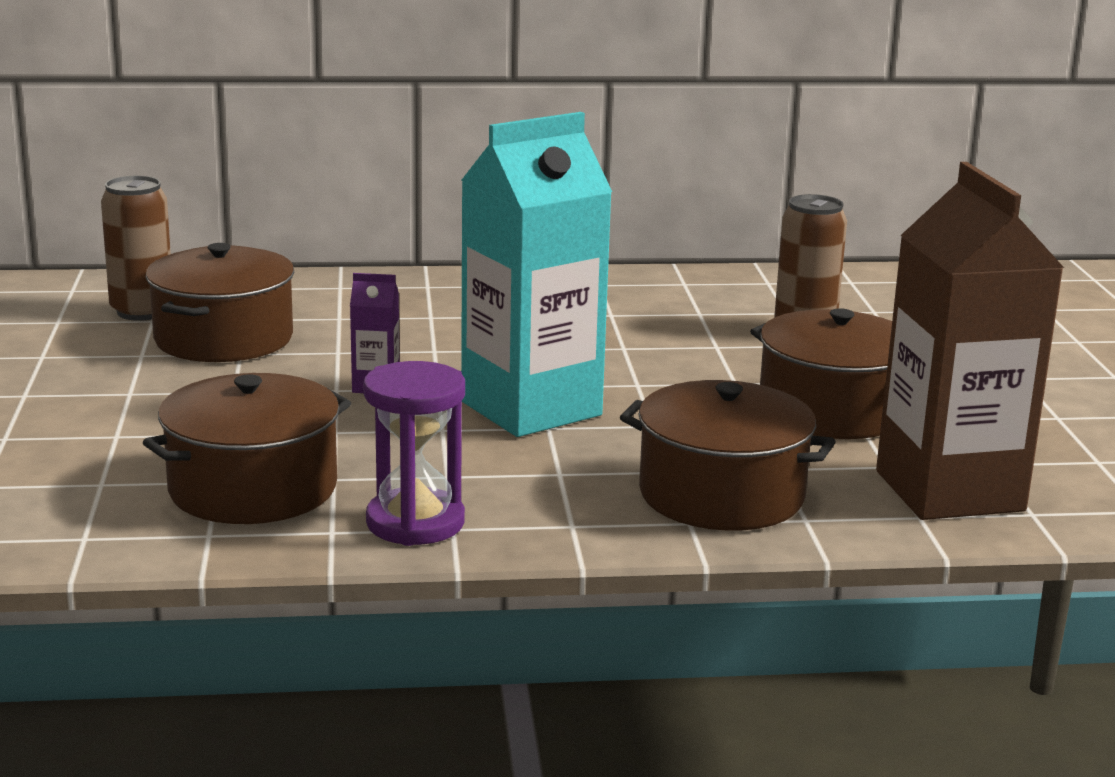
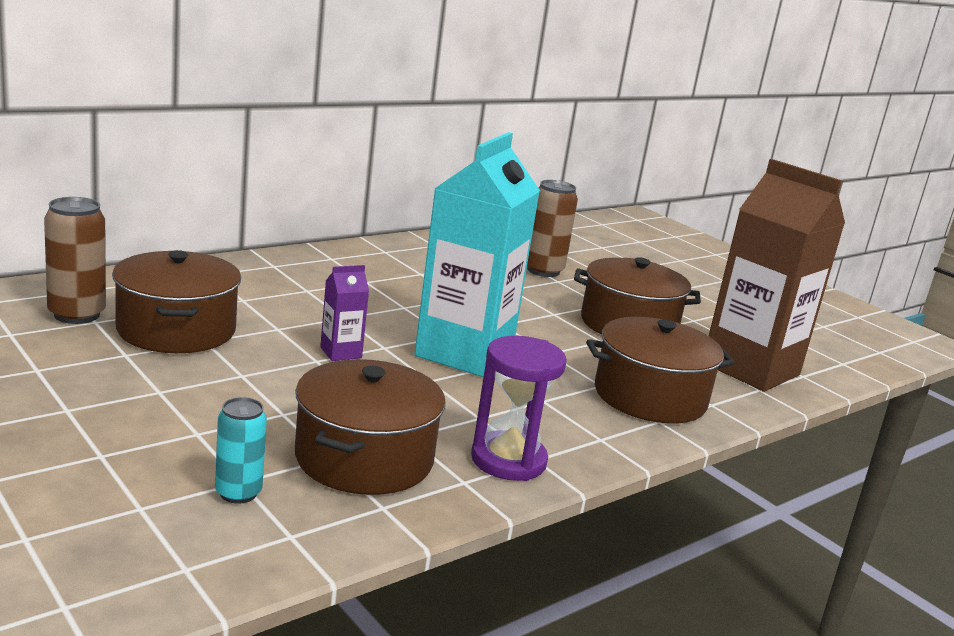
camera: 35 degrees left, 0 degrees up
(84, 493) = (238, 493): none -> turquoise can

